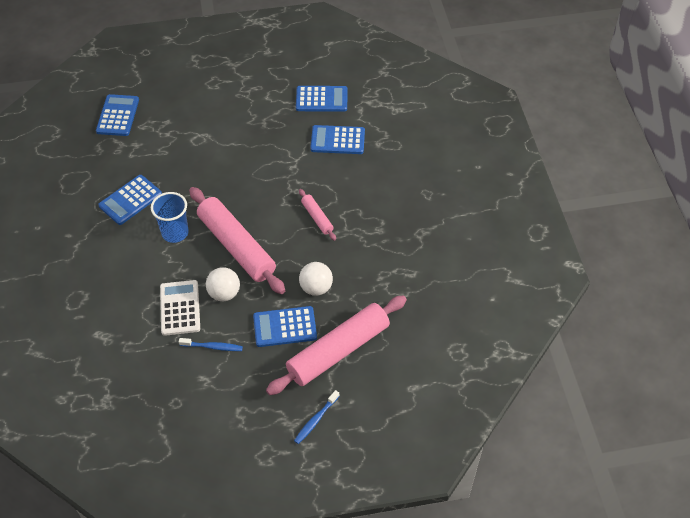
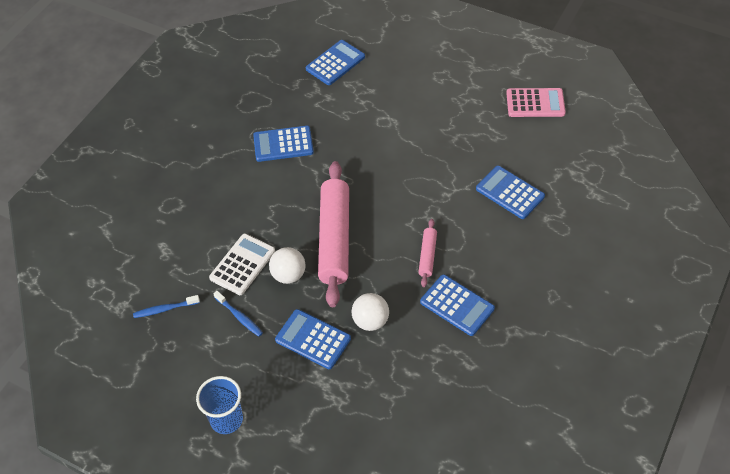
camera: 40 degrees right, 0 degrees up
(175, 233) = (294, 195): blue cup -> blue cup (226, 419)
(301, 67) = (535, 103): none -> pink calculator
(316, 420) = (267, 443): blue toothbrush -> blue toothbrush (165, 309)
(321, 99) = (528, 144): blue calculator -> blue calculator (457, 305)
(338, 351) = (340, 393): pink rolling pin -> none

